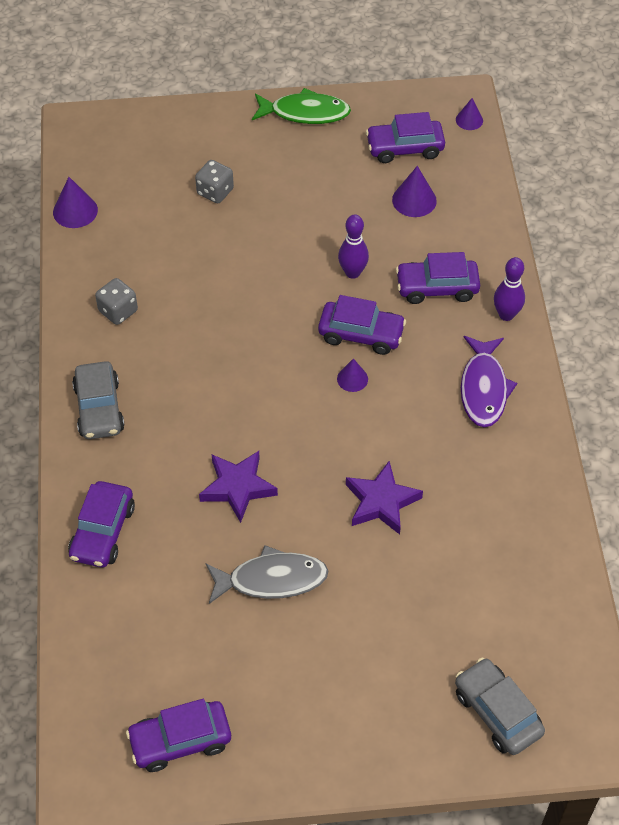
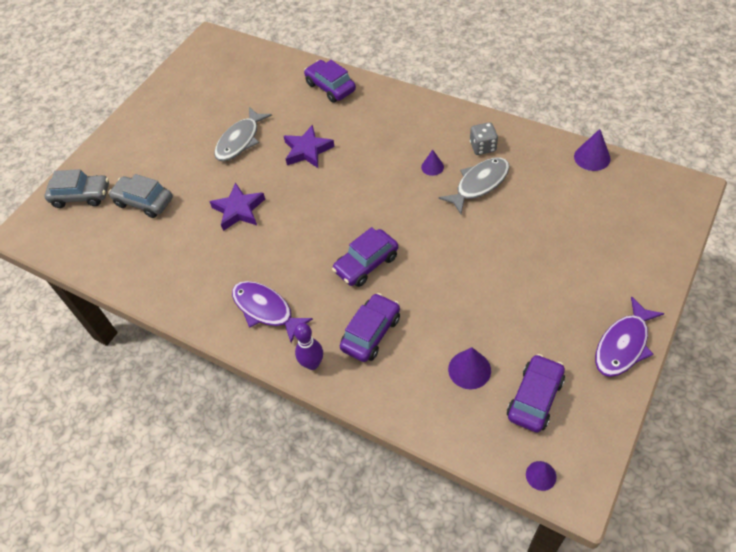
camera: 130 degrees right, 0 degrees up
(99, 408) = (412, 113): grey car -> grey car (144, 202)
(180, 289) = (479, 184): none -> grey fish
(180, 741) = (196, 75): purple car -> none
(215, 192) = (562, 242): grey dice -> none
(305, 113) = (623, 345): green fish -> purple fish
(352, 272) = (424, 287): purple bowling pin -> none
(352, 379) = (335, 240): purple cone -> purple cone (432, 167)

